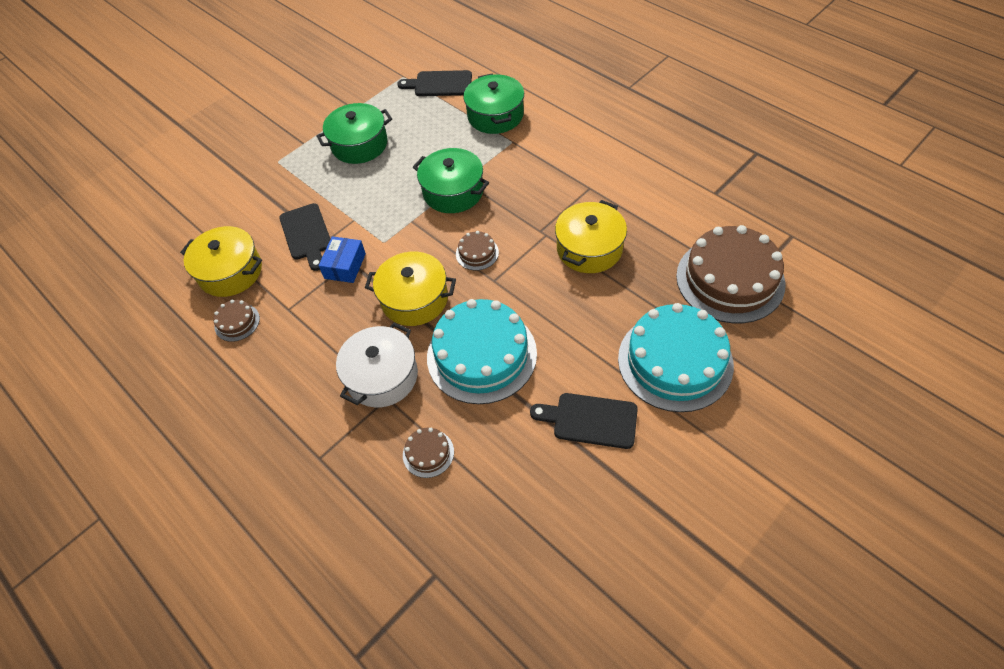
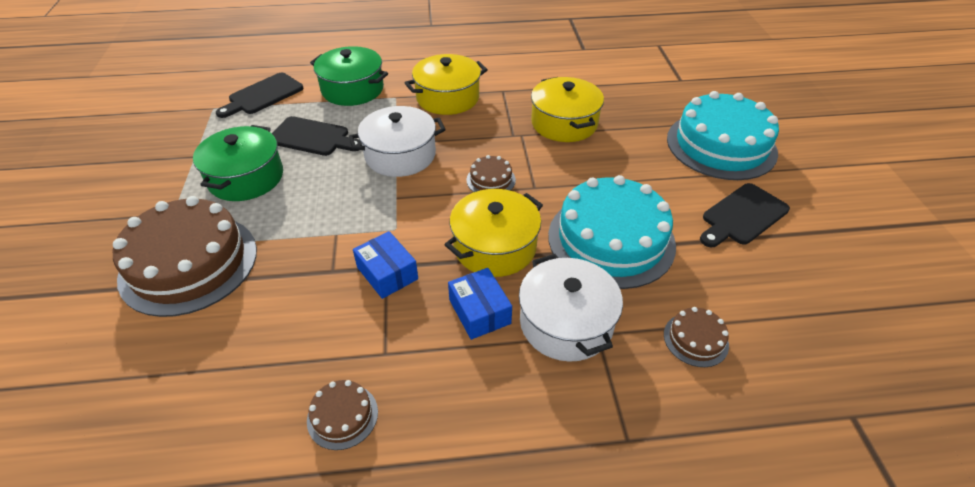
camera: 55 degrees left, 10 degrees down
(230, 272) = (256, 379): yellow pot -> yellow pot (447, 98)
(306, 234) = (301, 279): black cutting board -> black cutting board (313, 137)
(354, 329) = (479, 311): none -> blue box
(453, 192) = (400, 155): green pot -> white pot
(730, 279) = (669, 85): brown cake -> brown cake (189, 263)

